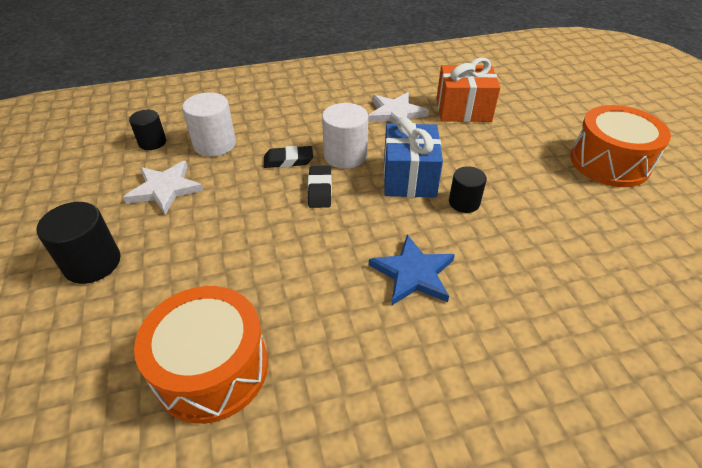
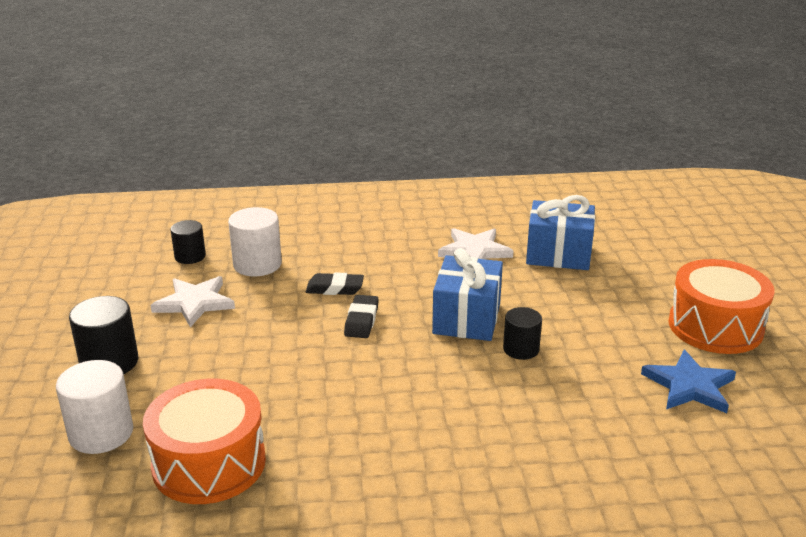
camera: 10 degrees right, 15 degrees down
(345, 155) = (401, 289): white cylinder -> white cylinder (101, 433)
(413, 273) = (438, 408): blue star -> blue star (689, 386)
(463, 110) = (558, 254): orange gift -> blue gift

